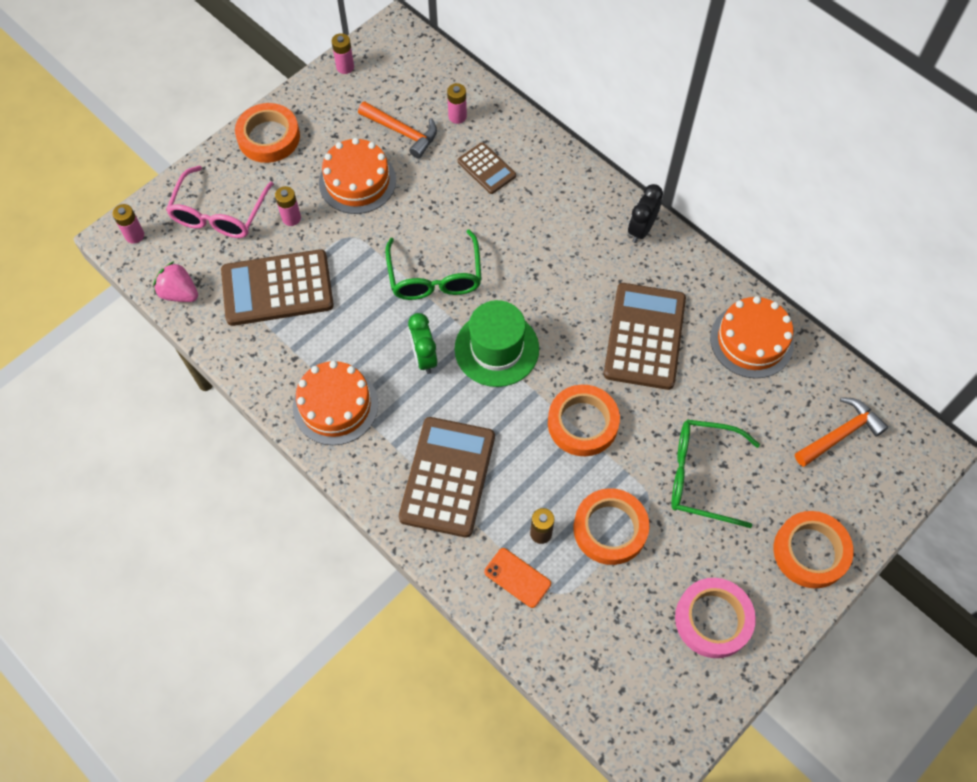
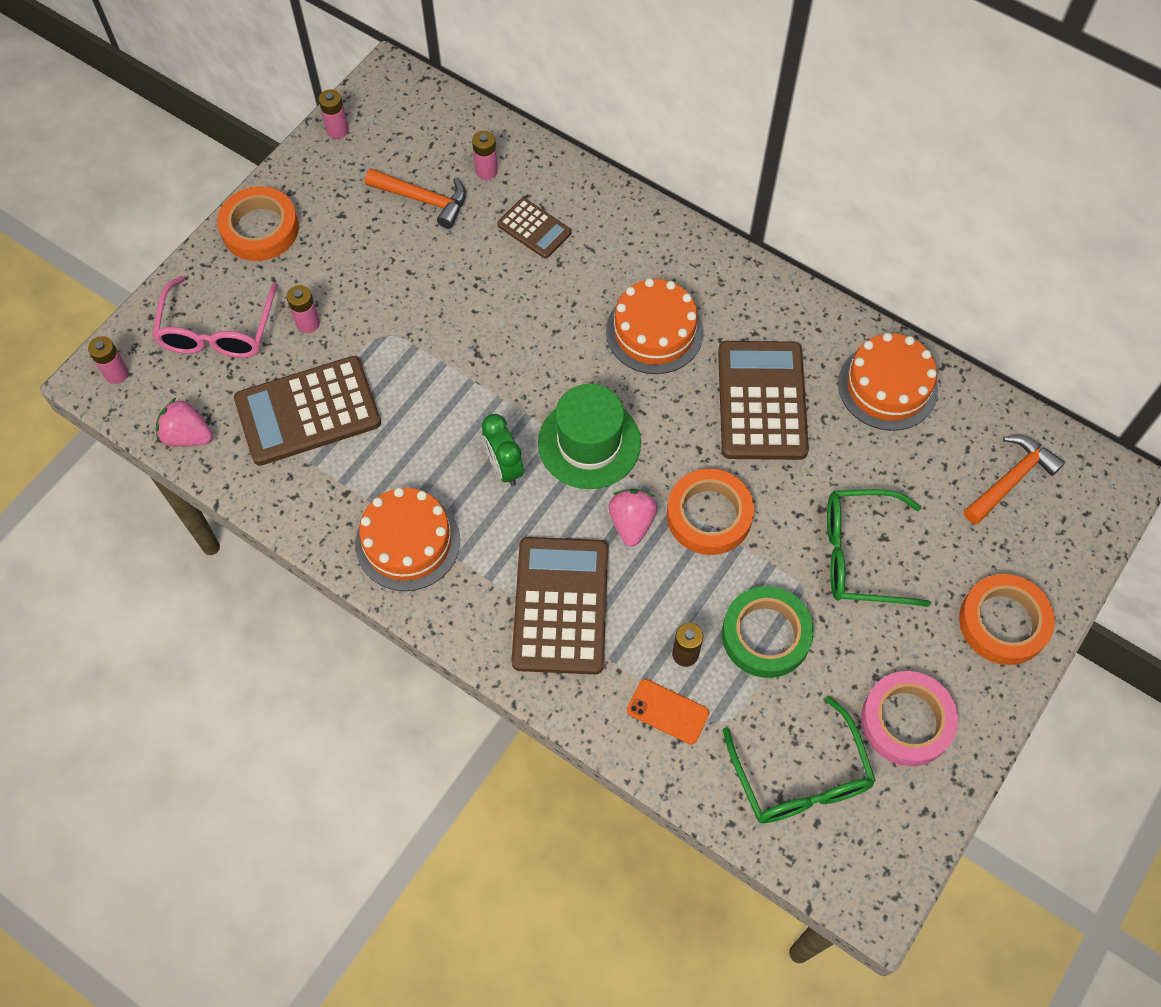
camera: 10 degrees left, 0 degrees up
(357, 181) = (380, 267): orange cake -> orange cake (654, 332)
(435, 277) = (498, 368): green glasses -> green glasses (800, 777)
(518, 419) = (631, 523): none -> pink strawberry
(610, 529) = (766, 635): orange tape -> green tape
(641, 230) = (733, 275): black clock -> none

